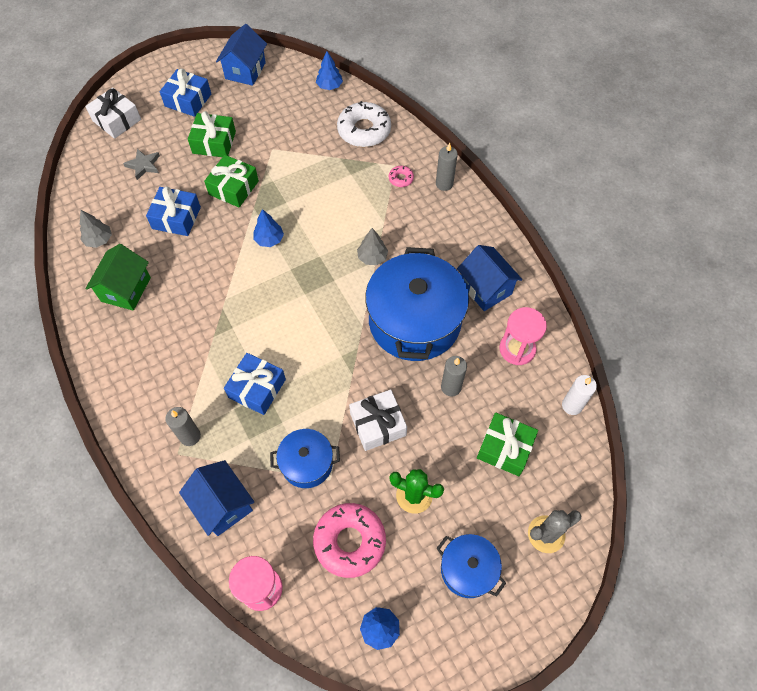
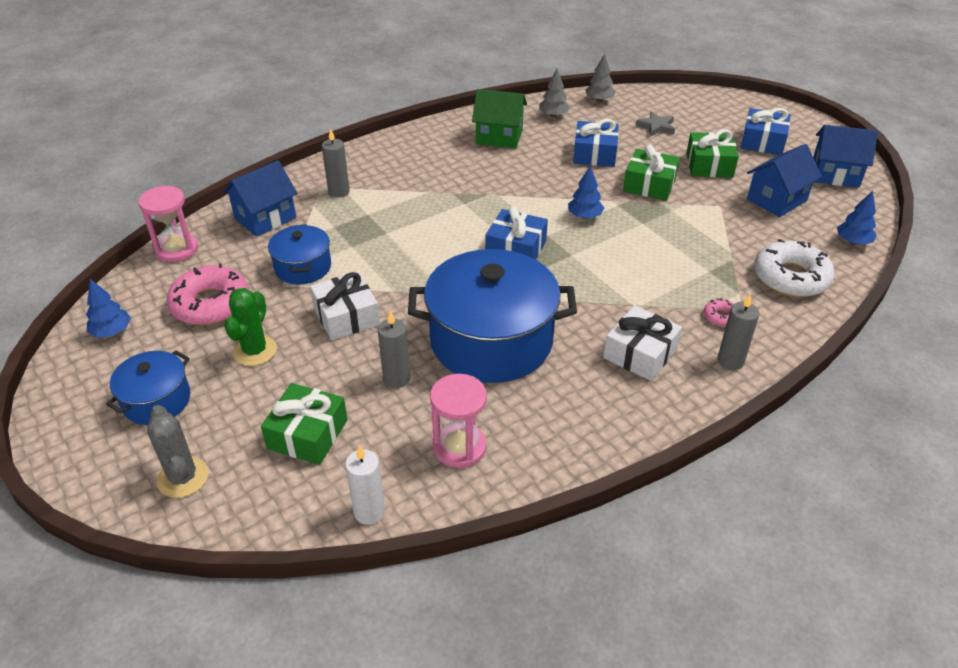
camera: 85 degrees right, 20 degrees down
(116, 120) = (709, 104): white gift -> white gift (640, 353)
(257, 388) = (391, 226): blue gift -> blue gift (516, 249)
(372, 257) = (581, 298): grey tree -> grey tree (599, 100)
(485, 288) = (556, 411): blue house -> blue house (776, 200)

